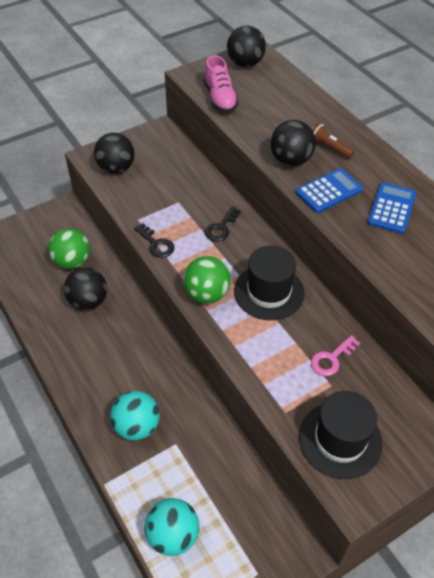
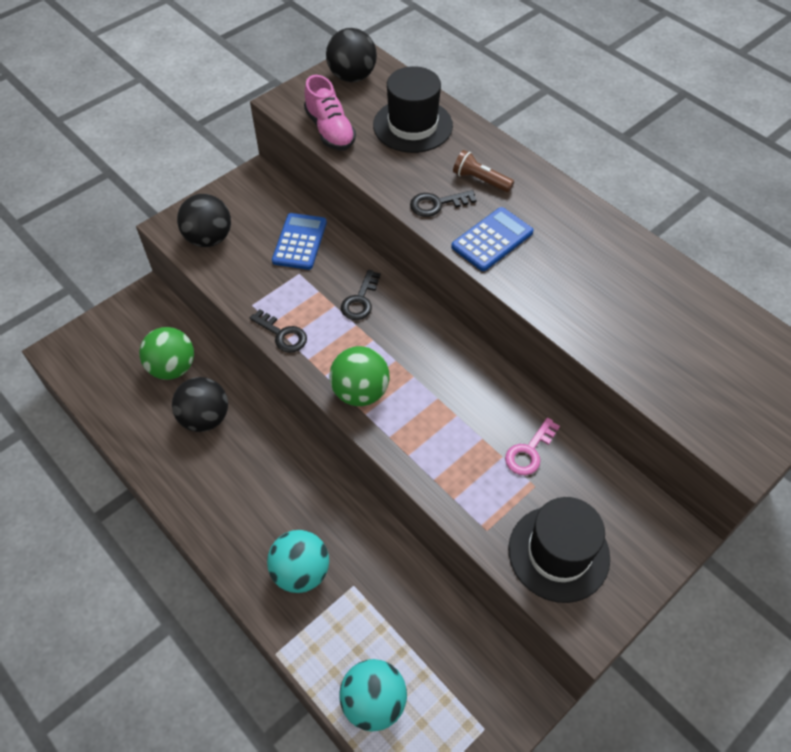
camera: 10 degrees left, 5 degrees up
(269, 292) = (436, 377): black hat -> black hat (412, 125)
(290, 160) = (437, 204): black ball -> black key
(392, 208) = (573, 251): blue calculator -> blue calculator (300, 242)

